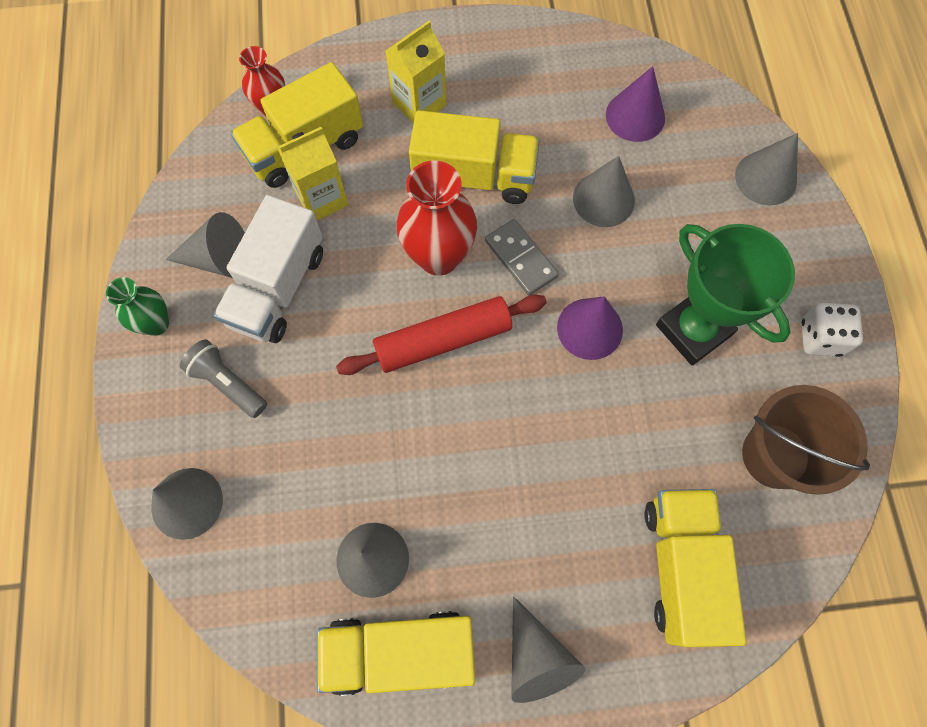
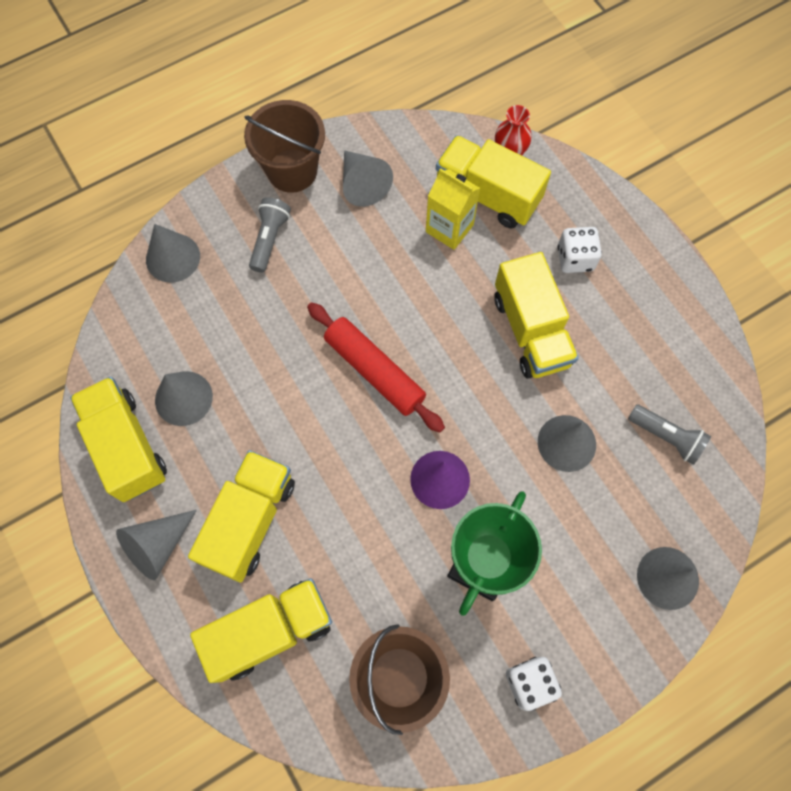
camera: 65 degrees right, 0 degrees up
(156, 324) = (292, 171): green vase -> brown bucket
(278, 288) = (359, 235): white truck -> none
(419, 104) = (575, 258): yellow carton -> white dice
(438, 257) = (444, 336): red vase -> none
(521, 258) = (475, 399): grey domino -> none
(552, 541) = (250, 521): none -> yellow truck
(635, 116) = (666, 437): purple cone -> grey flashlight

